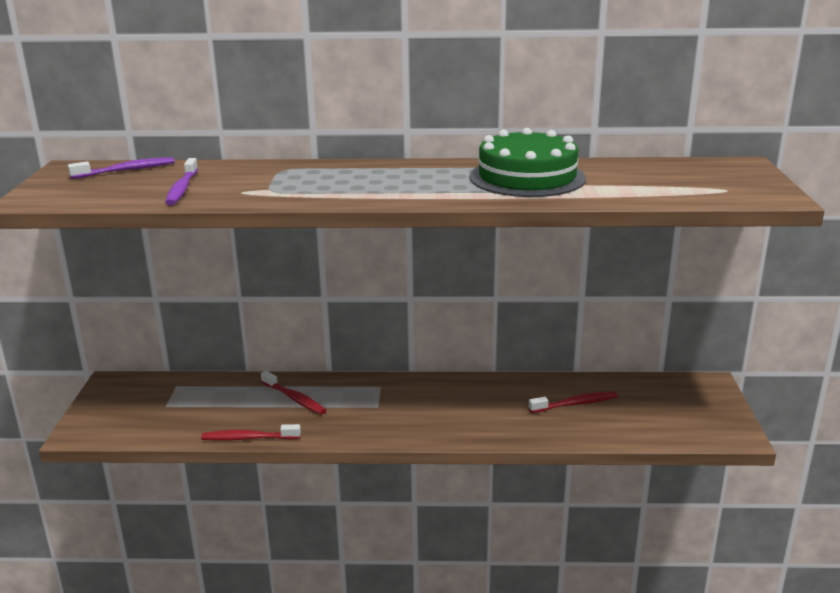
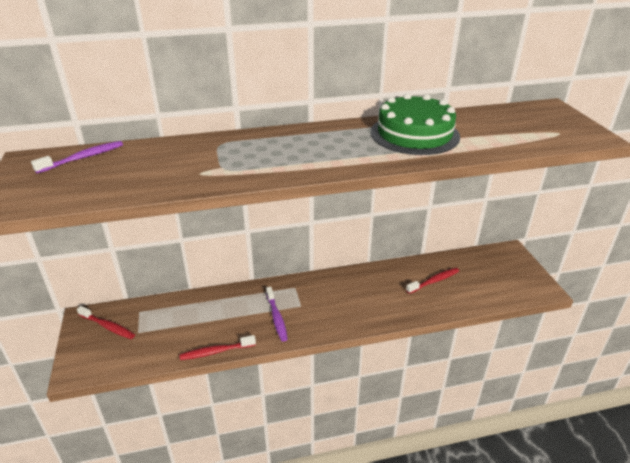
camera: 15 degrees left, 10 degrees up
(182, 189) = (145, 175): purple toothbrush -> purple toothbrush (276, 318)
(294, 399) = (236, 309): red toothbrush -> red toothbrush (108, 326)

